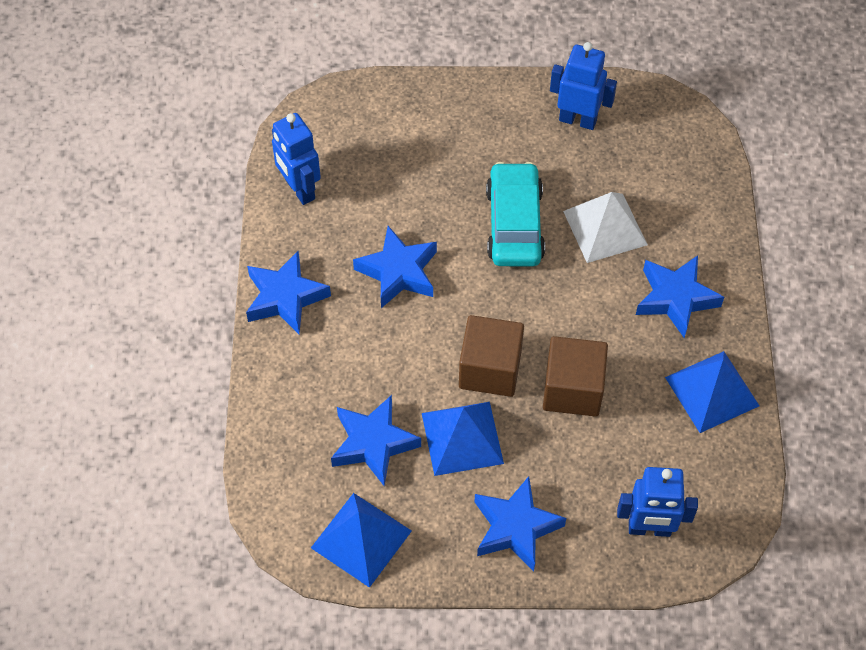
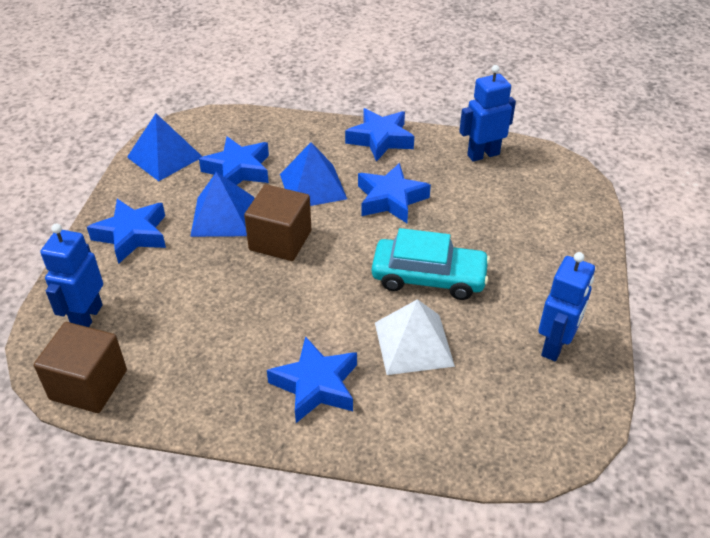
camera: 100 degrees right, 15 degrees down
(572, 389) = (242, 289): brown cube -> brown cube (88, 385)
(711, 391) = (201, 392): blue pyramid -> blue pyramid (313, 186)

